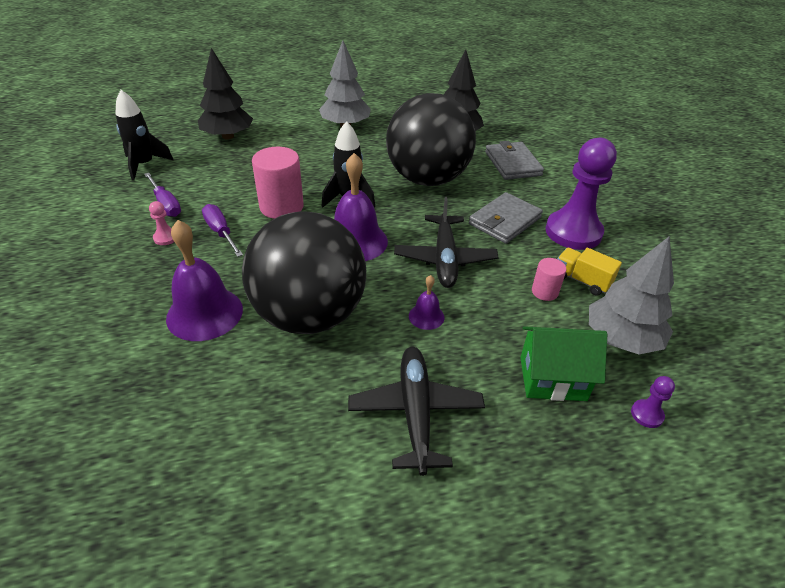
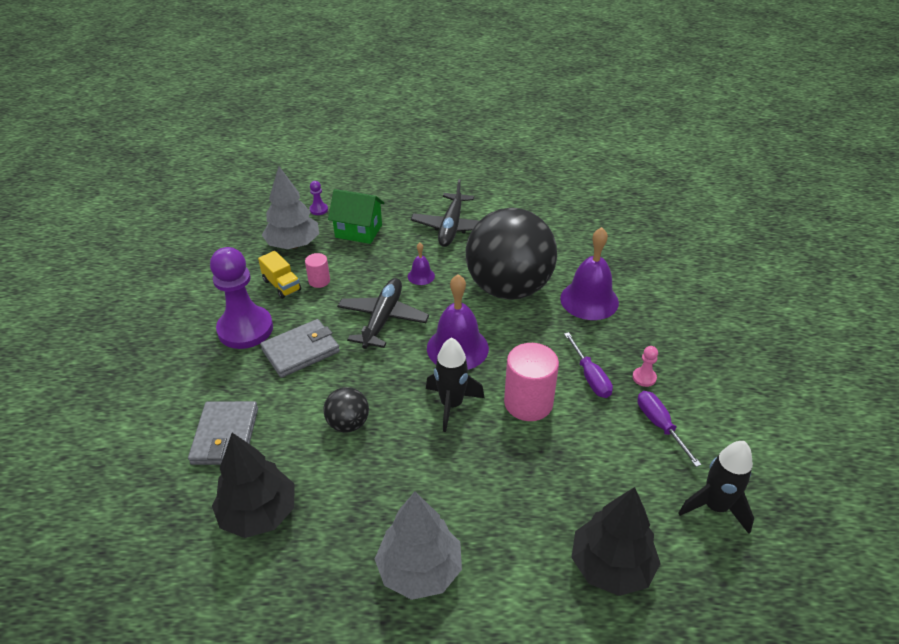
camera: 165 degrees left, 0 degrees up
(427, 179) = (348, 423): black ball -> black ball, size x0.42

